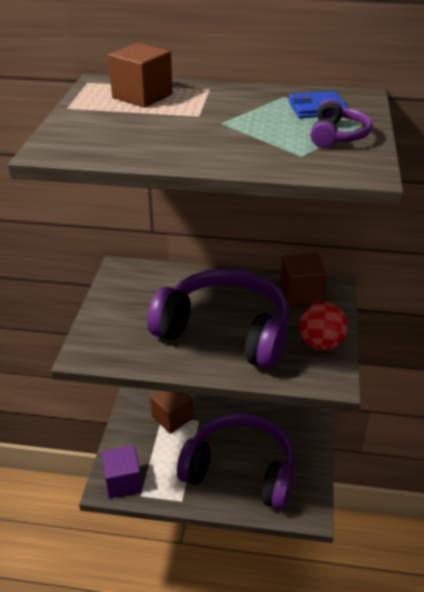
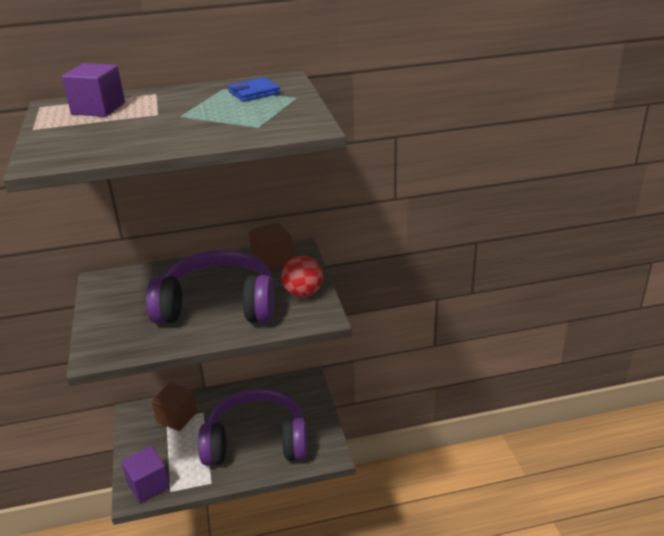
camera: 20 degrees left, 5 degrees down
(142, 96) = (98, 108): brown cube -> purple cube
(337, 135) = (280, 108): purple headphones -> none

